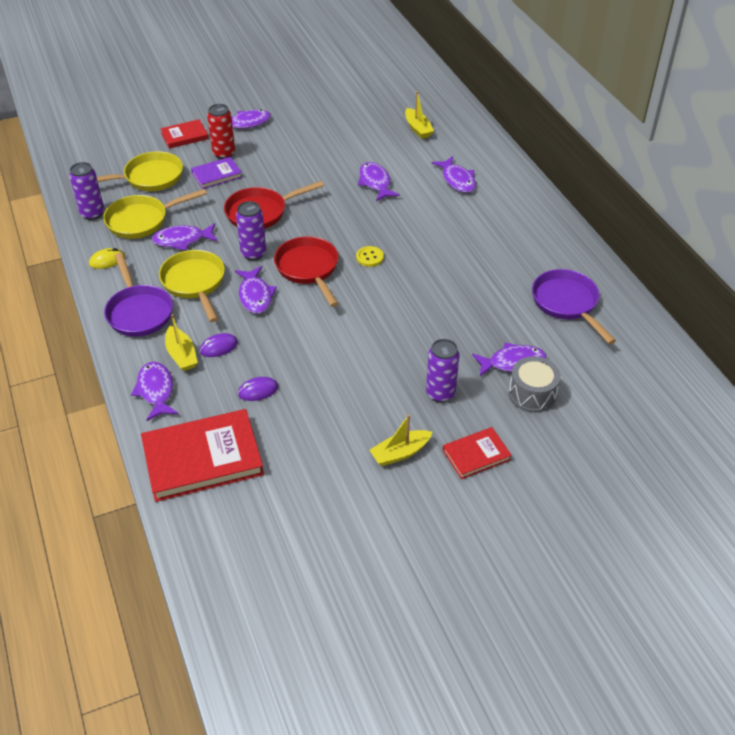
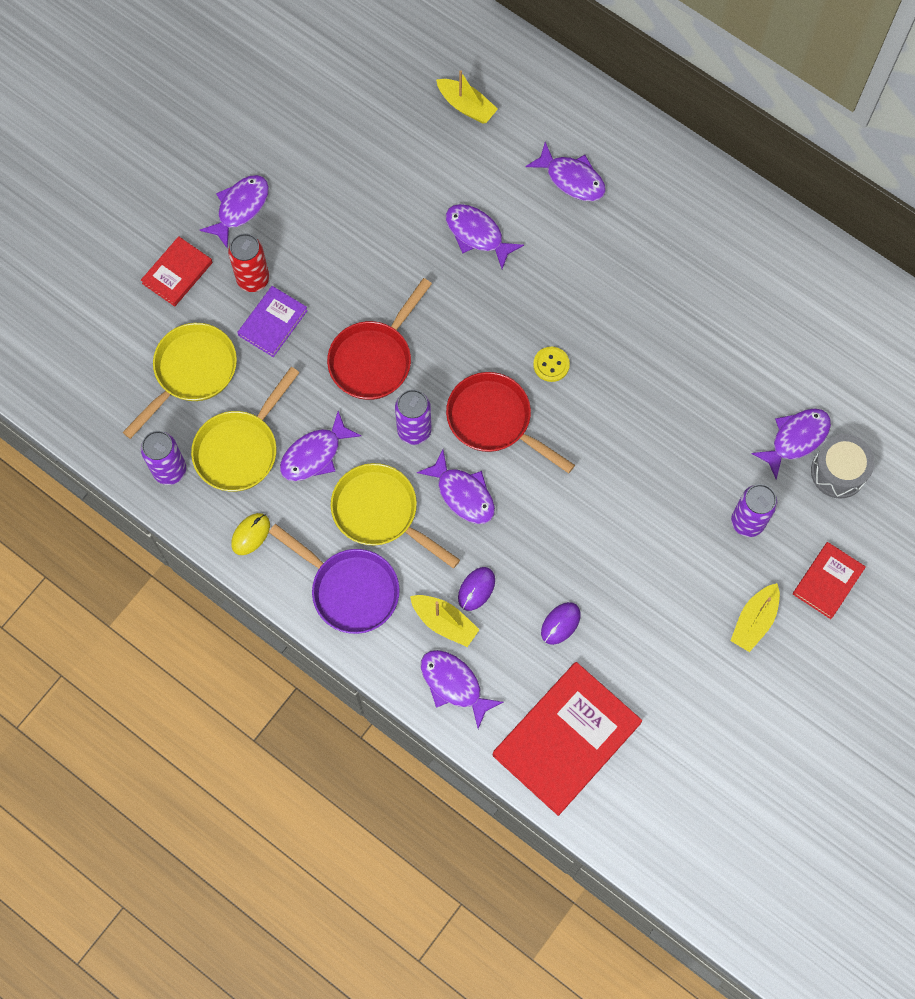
camera: 30 degrees left, 25 degrees up
(567, 304) = (805, 321): purple pan -> none

